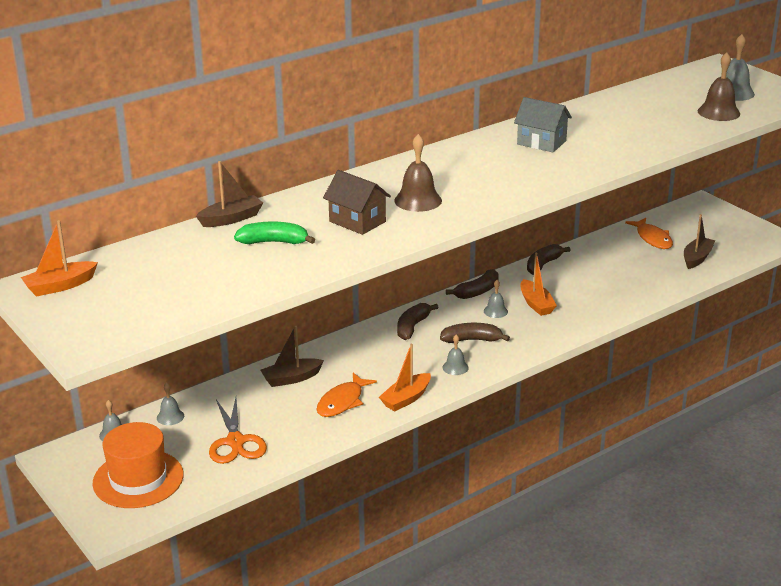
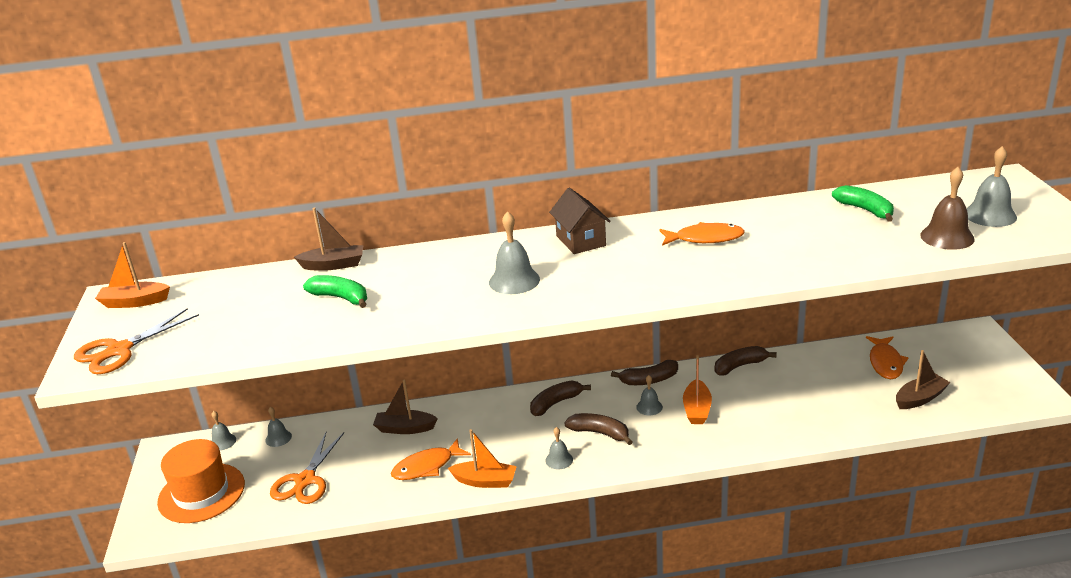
camera: 30 degrees right, 0 degrees up
(103, 325) = (119, 350): none -> orange scissors
(357, 221) = (434, 292): brown house -> brown house (580, 241)
(406, 399) = (485, 481): orange boat -> orange boat turned 150 degrees counterclockwise
(418, 200) = (514, 281): brown bell -> grey bell
(541, 142) = (705, 238): grey house -> orange fish
(642, 102) = (865, 210): none -> green banana

